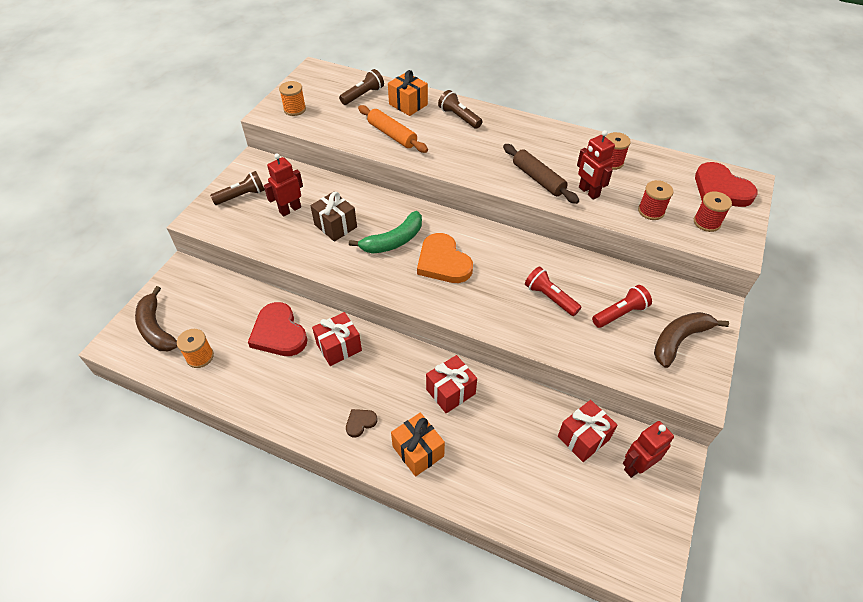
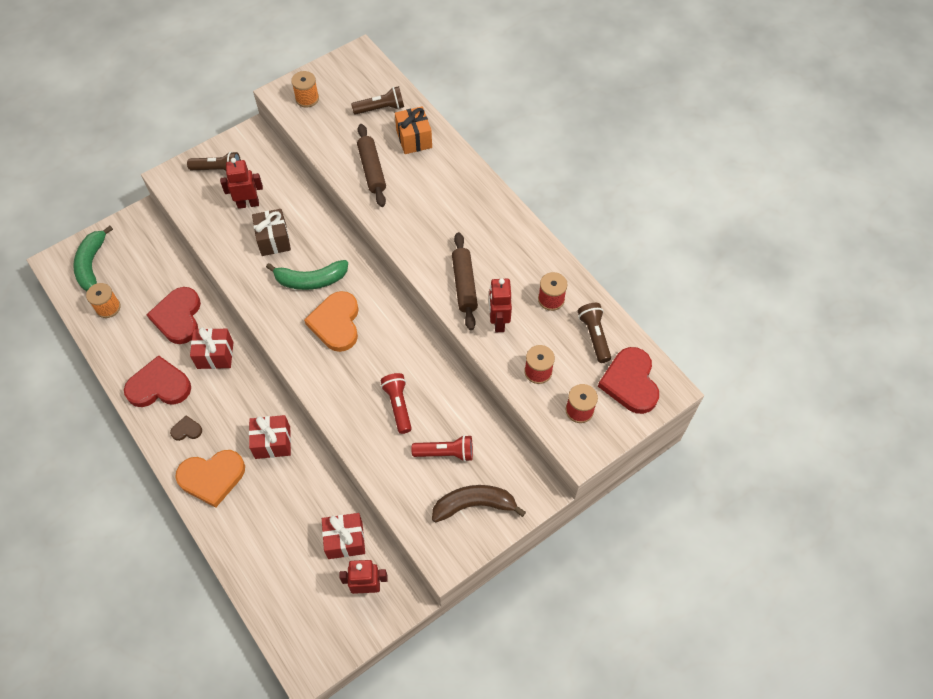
camera: 30 degrees right, 10 degrees up
(156, 328) = (92, 264): brown banana -> green banana
(303, 398) = (159, 386): none -> red heart
(392, 135) = (372, 170): orange rolling pin -> brown rolling pin
(418, 451) = (212, 477): orange gift -> orange heart
(459, 117) = (450, 177): brown flashlight -> brown flashlight (594, 336)

